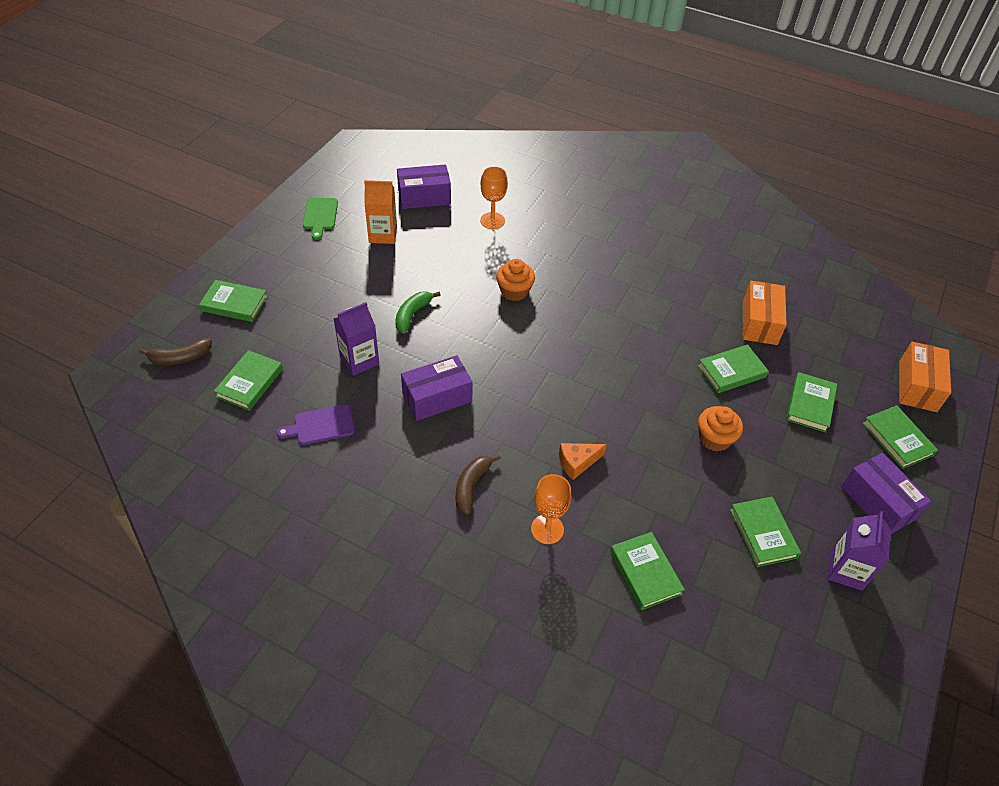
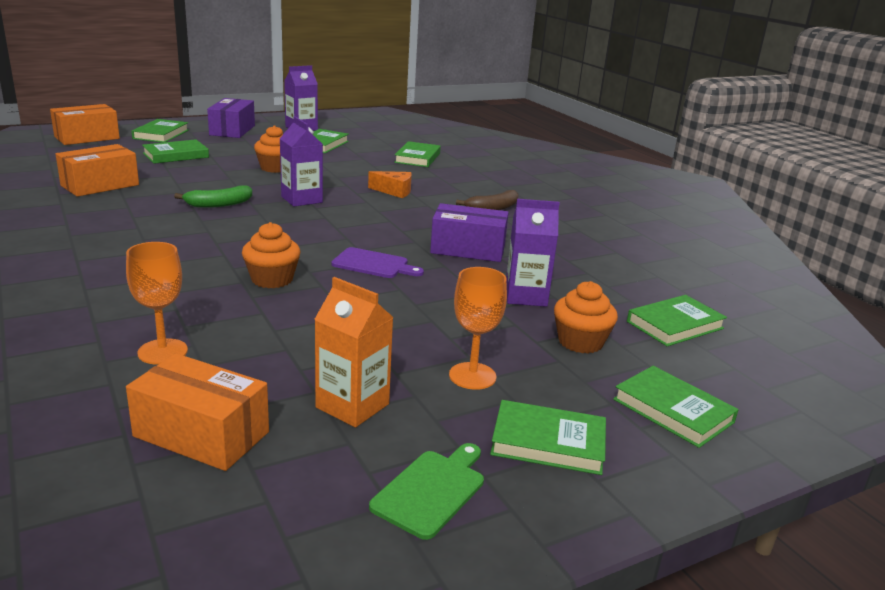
camera: 145 degrees left, 25 degrees down
(180, 358) = (772, 379): brown banana -> none
(303, 332) = (580, 342): none -> orange cupcake
(321, 425) = (604, 272): purple cutting board -> purple cutting board (374, 264)
(412, 315) = (421, 306): green banana -> green banana (219, 204)
(424, 197) = (201, 434): purple box -> orange box
(547, 529) = (459, 182): orange goblet -> orange goblet (472, 376)
(621, 395) = (301, 199): none -> purple carton
(731, 371) = (190, 179): green book -> green book (548, 442)

